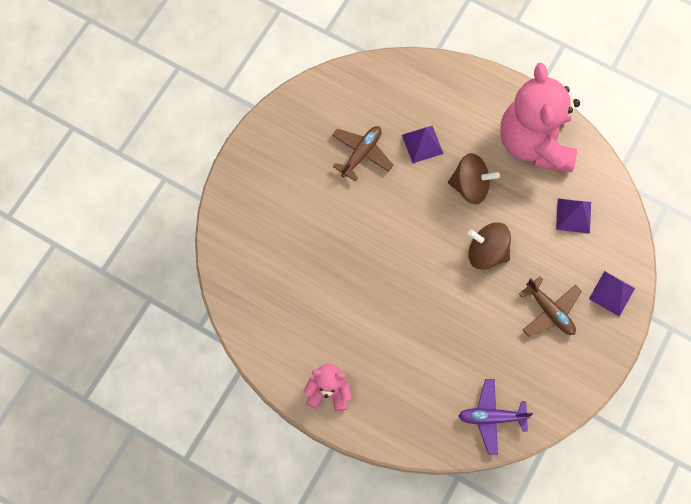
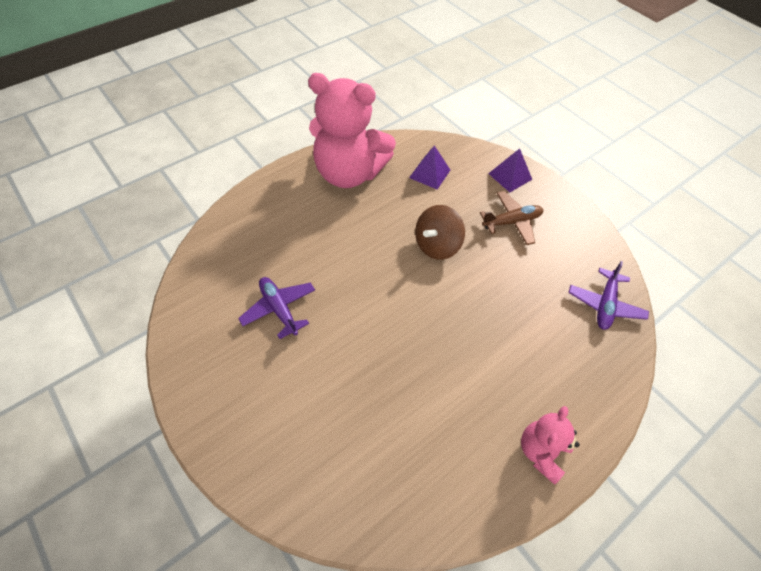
camera: 70 degrees left, 15 degrees down
(361, 154) = (279, 309): brown plane -> purple plane
(422, 144) = (301, 253): purple pyramid -> none
(470, 186) = (365, 232): brown spinning top -> none

